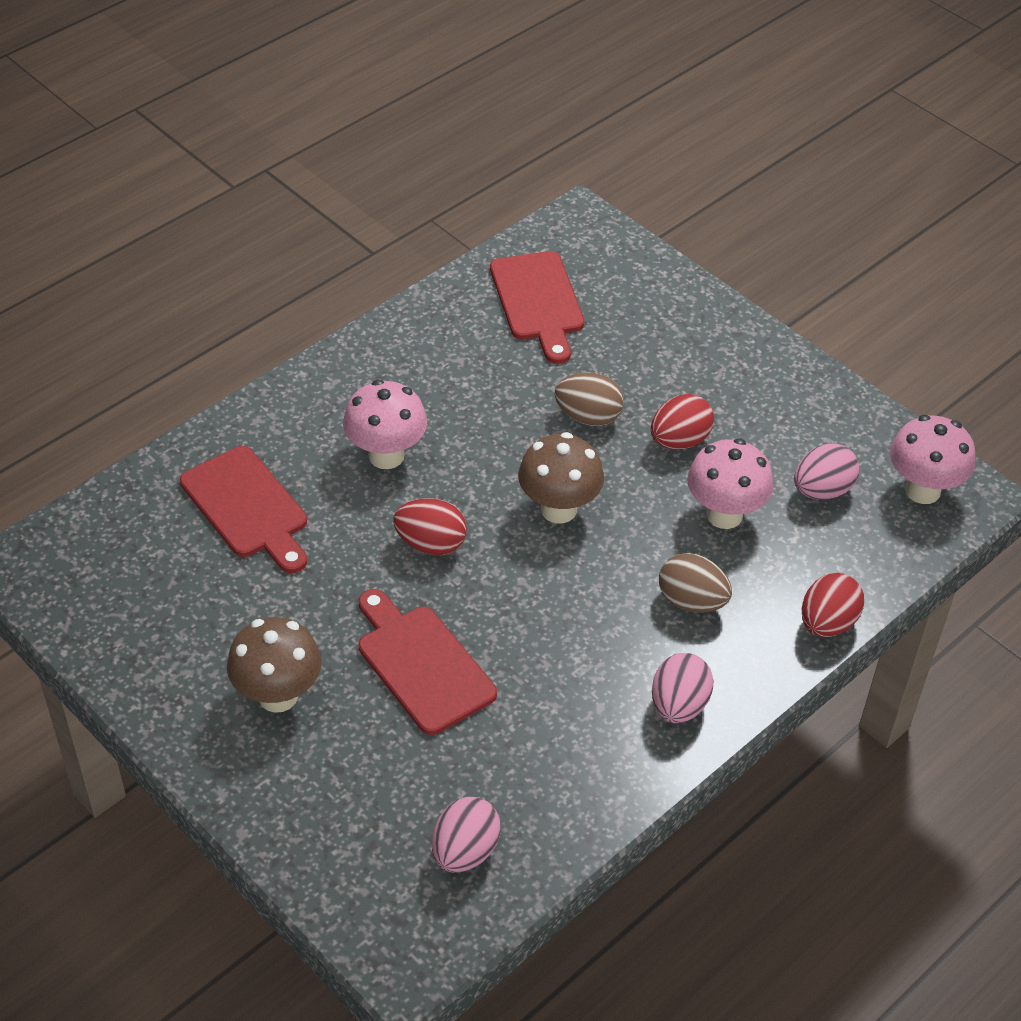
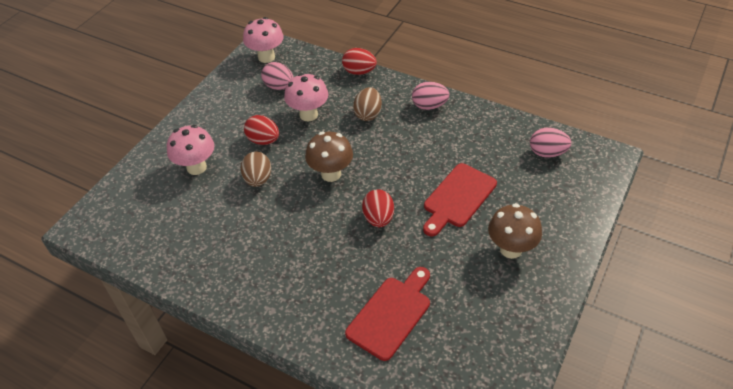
camera: 105 degrees left, 0 degrees up
(386, 456) = (321, 259): pink mushroom -> pink mushroom (196, 167)
(538, 301) = (165, 226): red cutting board -> none

